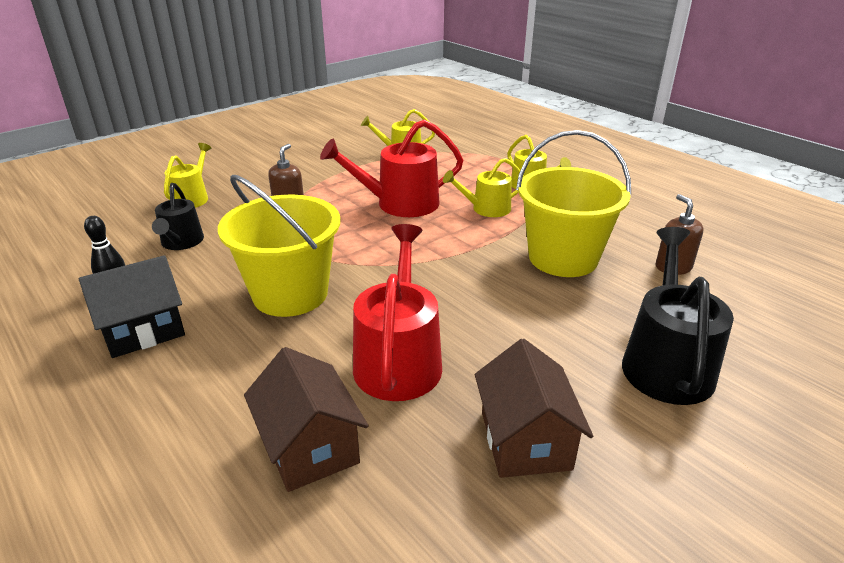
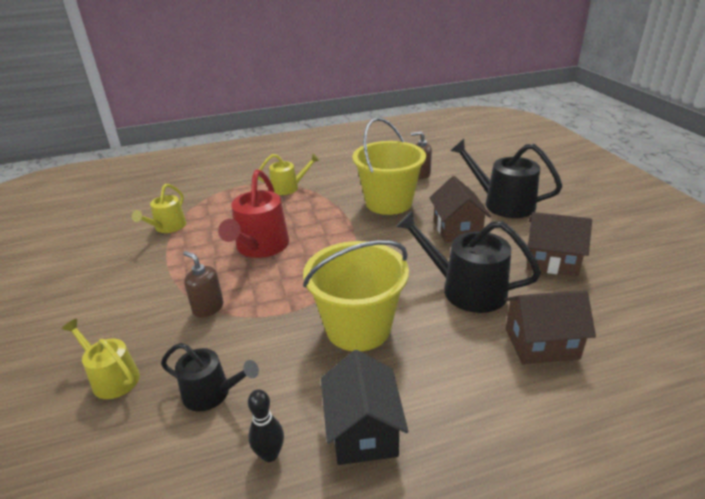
camera: 65 degrees left, 0 degrees up
(399, 359) = (466, 289): red watering can -> black watering can
(486, 209) = (304, 212): yellow watering can -> none
(542, 327) = (457, 229): none -> brown house

